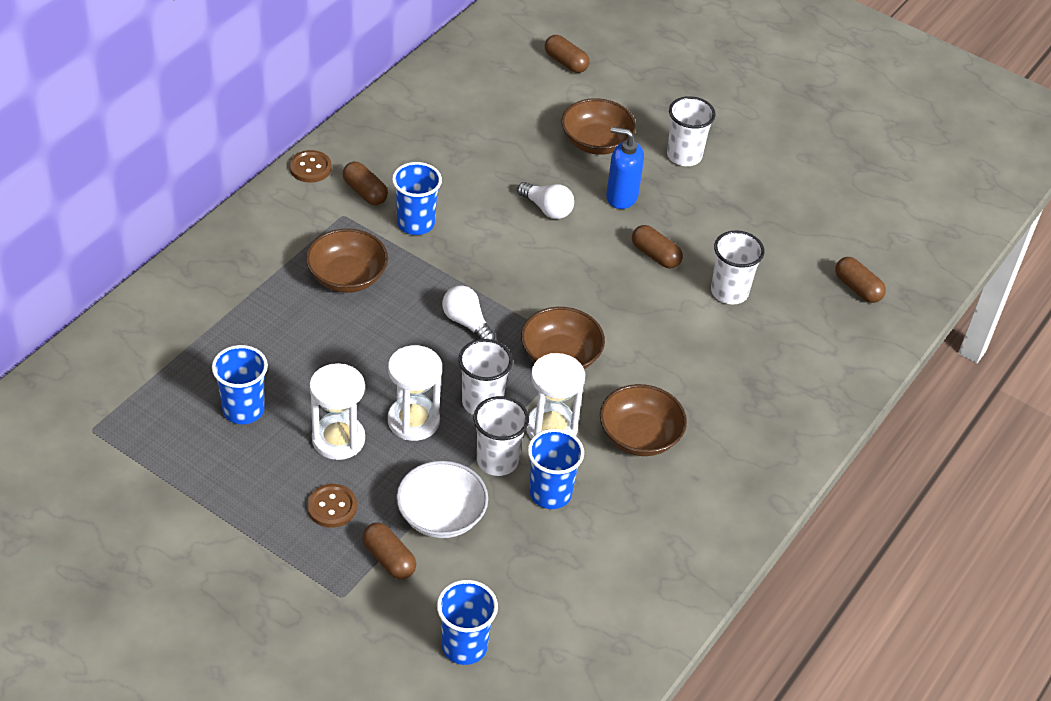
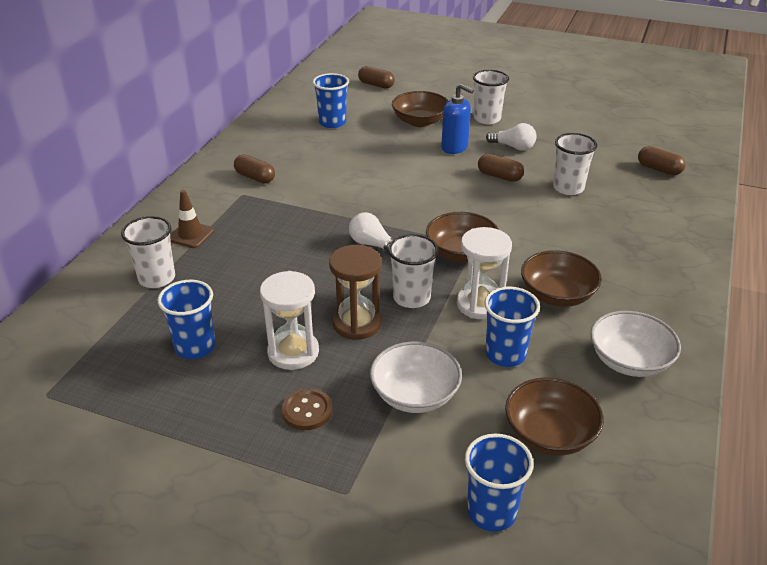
camera: 10 degrees left, 10 degrees down
(271, 262) = (191, 235): none -> brown traffic cone
(310, 168) = (205, 170): brown button -> none
(347, 277) = (259, 232): brown bowl -> brown bowl (549, 434)
(389, 559) = (380, 445): brown capsule -> none
(413, 421) = (357, 323): white hourglass -> brown hourglass
(415, 223) = (303, 189): blue cup -> blue cup (332, 123)
(497, 460) = (445, 338): white cup -> white cup (157, 278)
(547, 209) = (402, 163): white light bulb -> white light bulb (513, 147)
(621, 197) = (455, 148): blue soap dispenser -> blue soap dispenser turned 150 degrees counterclockwise
(673, 531) = (629, 361): none -> white bowl

